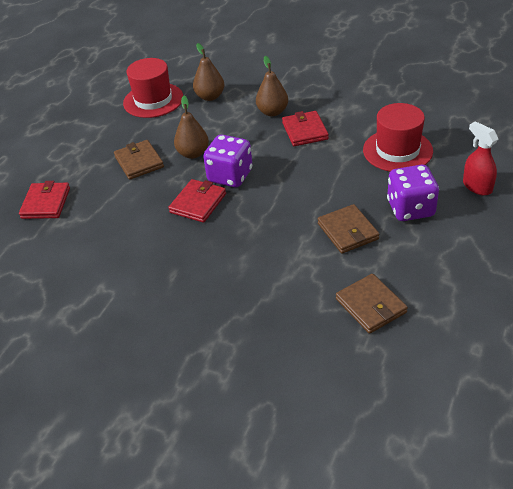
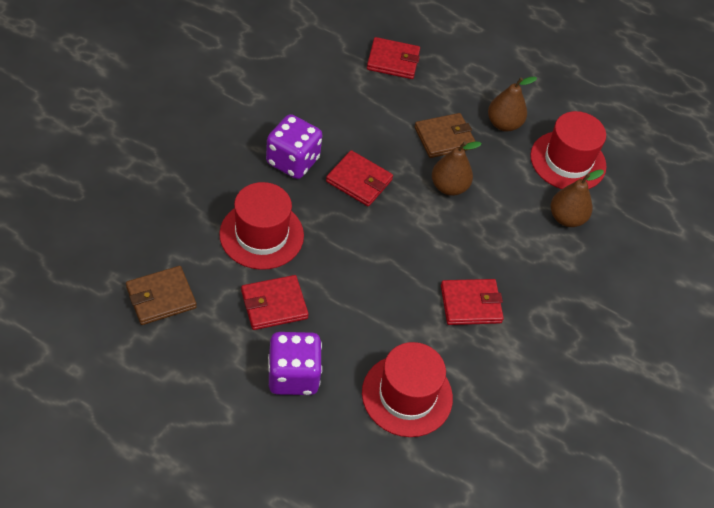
camera: 85 degrees right, 10 degrees up
(230, 176) = (398, 215): purple dice -> purple dice (293, 161)
(272, 112) = (519, 278): brown pear -> brown pear (503, 124)
(276, 252) = (261, 235): none -> red hat
(347, 231) = (274, 304): brown wallet -> red wallet
(477, 186) = (313, 461): red spray bottle -> none

